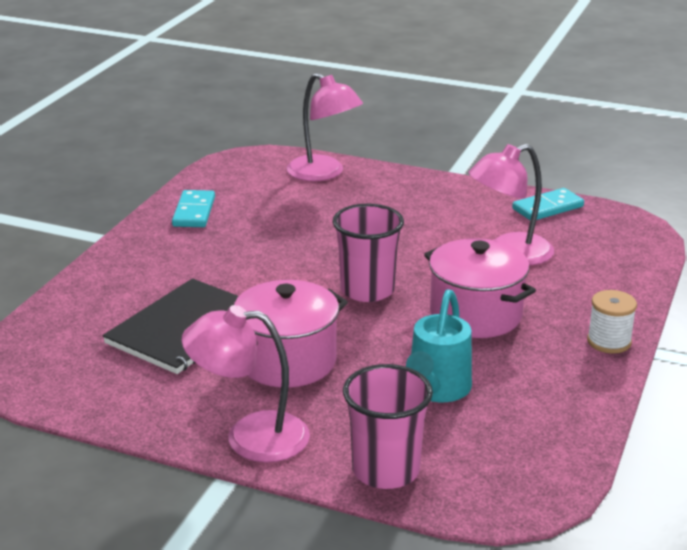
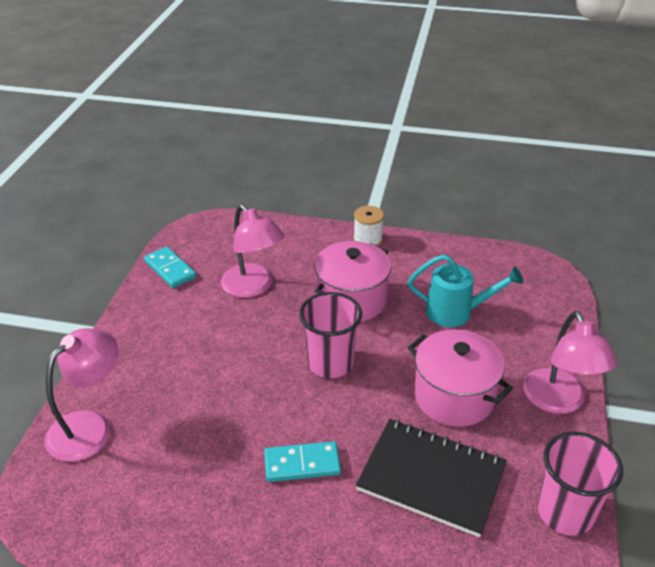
camera: 100 degrees left, 10 degrees up
(194, 212) = (188, 530): turquoise domino -> turquoise domino (302, 464)
(385, 470) = (555, 328): pink cup -> pink cup (565, 512)

